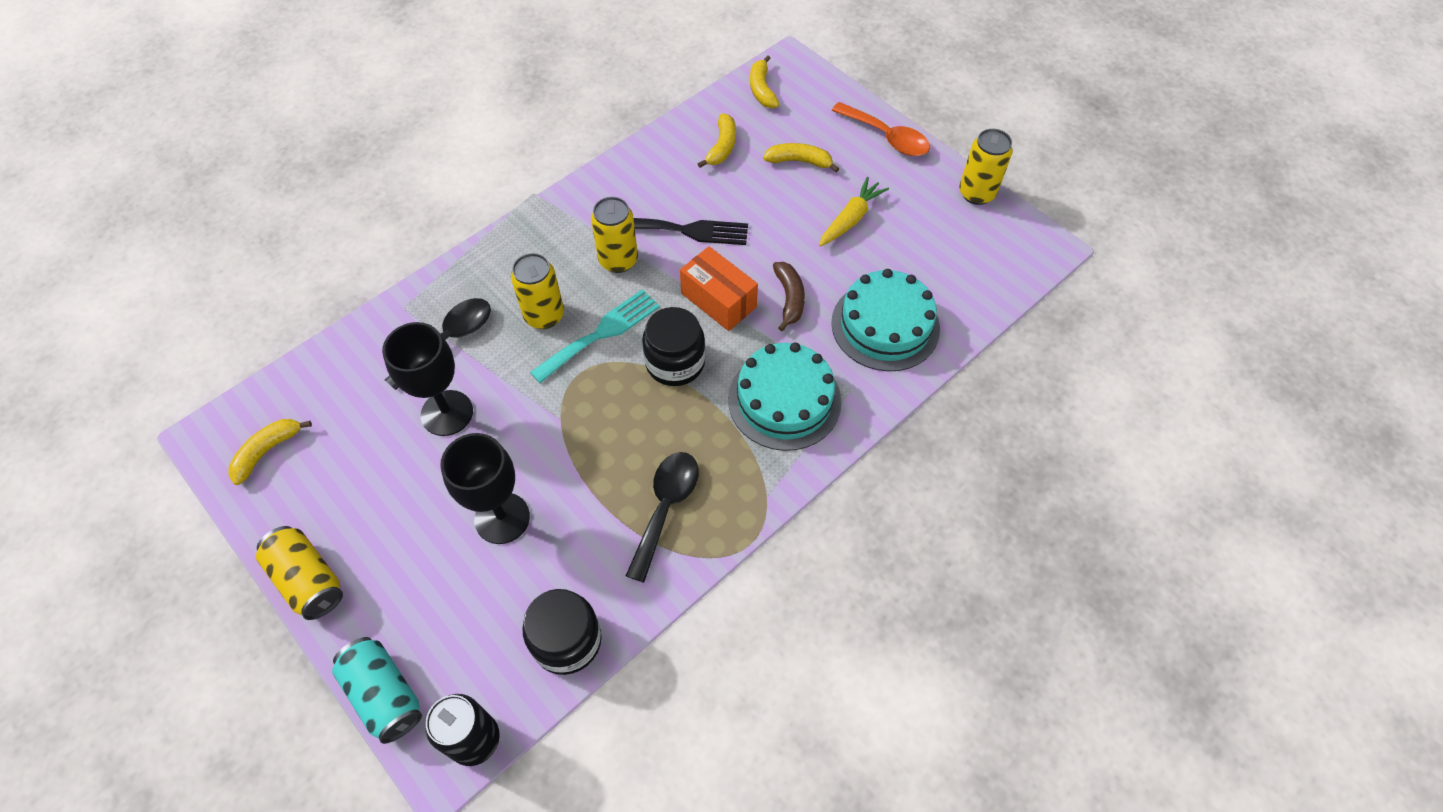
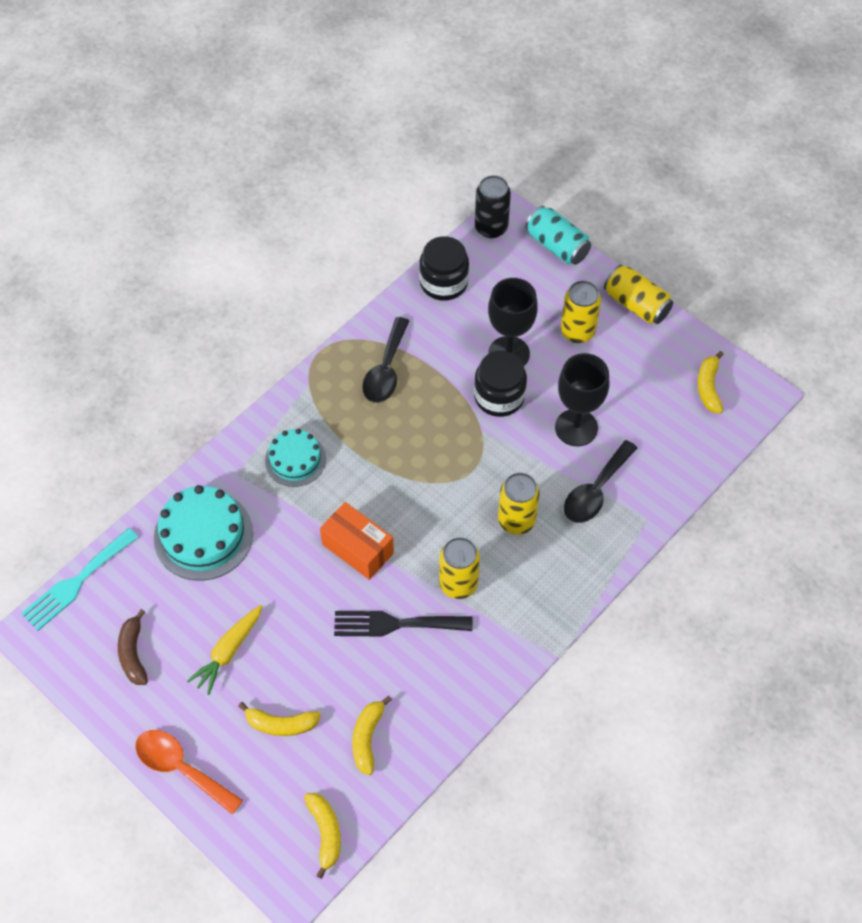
camera: 175 degrees right, 0 degrees up
(267, 451) = (708, 387): yellow banana -> yellow banana turned 150 degrees clockwise
(601, 333) = (461, 507): turquoise fork -> turquoise fork (76, 582)
(675, 362) = (391, 485): black jar -> black jar (499, 397)
(784, 400) = (295, 460): turquoise cake -> turquoise cake, size x0.64
(789, 298) = (291, 555): brown banana -> brown banana (133, 653)
(976, 193) = (92, 696): yellow can -> yellow can (577, 332)

